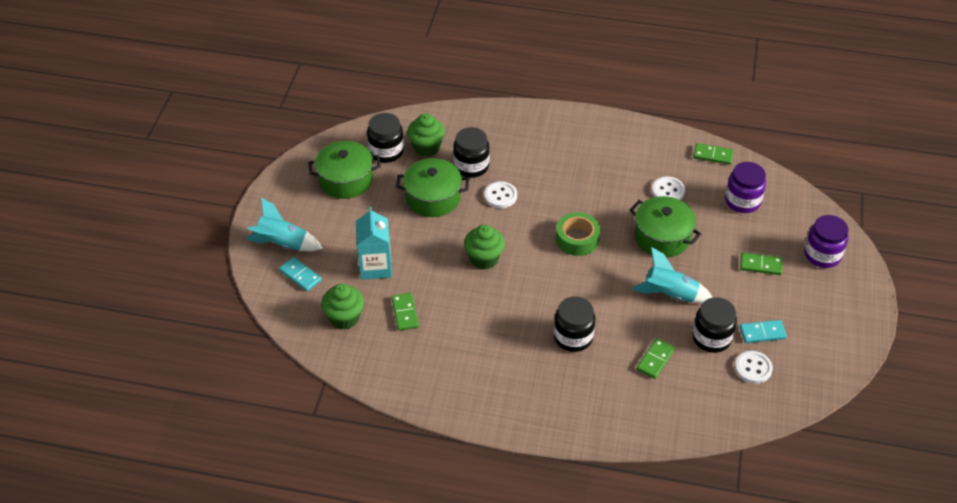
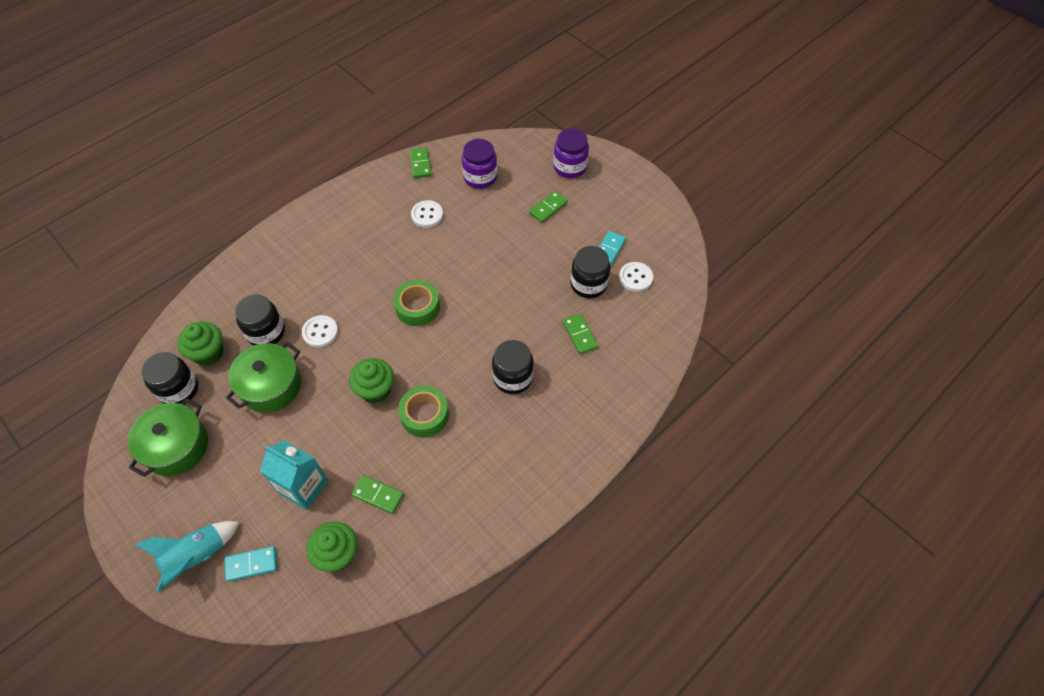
camera: 55 degrees left, 10 degrees up
(490, 301) = (424, 415): none -> green tape
(662, 237) = (468, 249): green pot -> none
(670, 294) = (526, 282): turquoise rocket -> none
(713, 155) = (420, 164): green domino -> green domino turned 60 degrees counterclockwise

